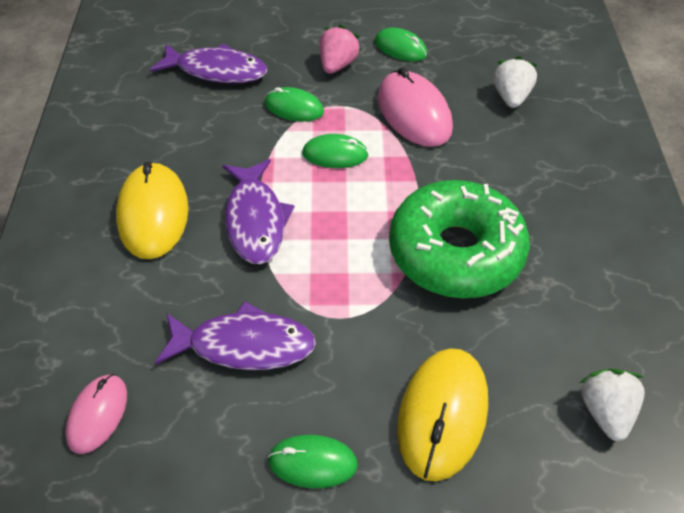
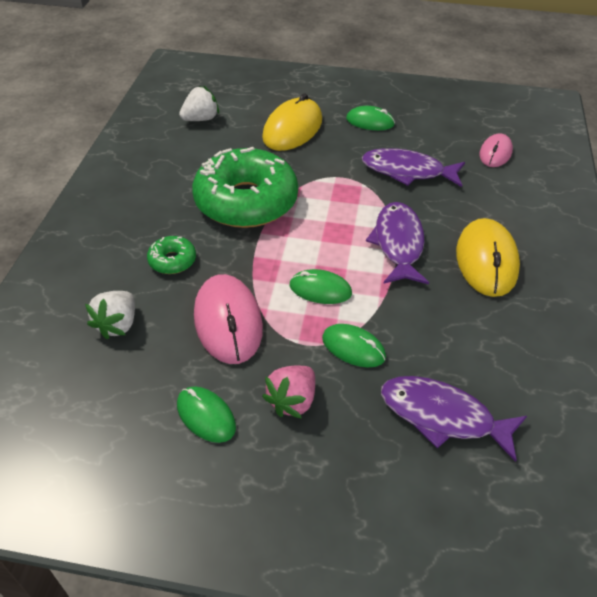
camera: 170 degrees left, 5 degrees down
(499, 162) = (172, 261): none -> green donut
(605, 411) = (201, 119): white strawberry -> white strawberry turned 135 degrees counterclockwise

